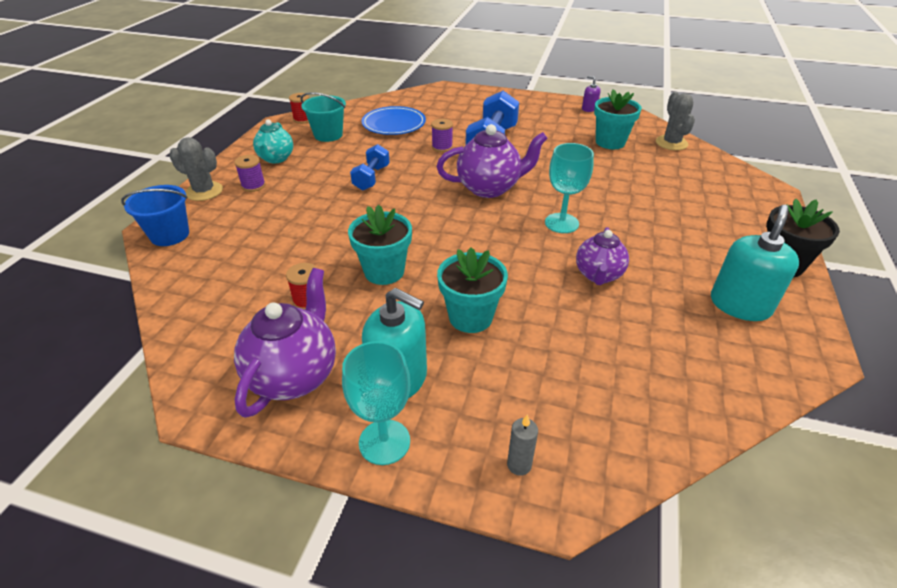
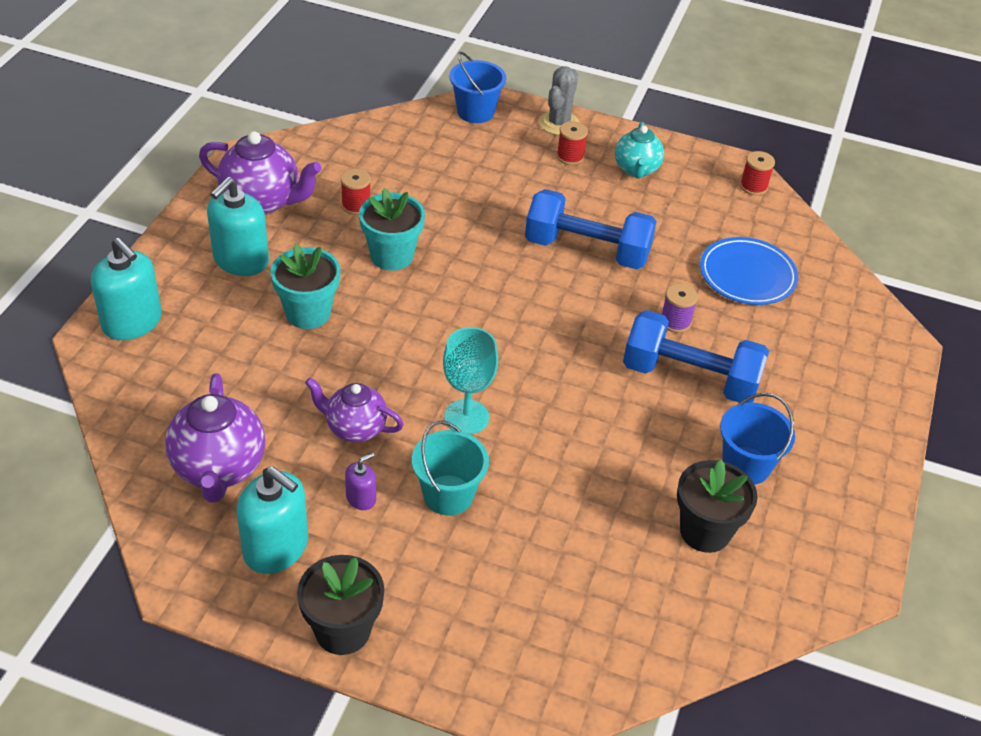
camera: 90 degrees right, 5 degrees up
(253, 186) = (570, 157): purple spool -> red spool
(276, 159) = (636, 169): turquoise teapot -> turquoise teapot turned 90 degrees counterclockwise
(328, 135) = (706, 211): turquoise bucket -> turquoise bucket (448, 495)
(371, 178) = (587, 250): blue dumbbell -> blue dumbbell, size x1.74
(384, 442) = (179, 250): turquoise goblet -> none
(489, 188) = (557, 358): purple teapot -> purple teapot (219, 468)
(519, 465) = (132, 322): grey candle -> turquoise soap dispenser
(555, 130) = (746, 465): none -> blue bucket
(589, 109) = (844, 535): purple soap dispenser -> purple soap dispenser (361, 498)
(610, 142) = (705, 531): turquoise flower pot -> black flower pot
(671, 143) = (707, 623): grey cactus -> none

